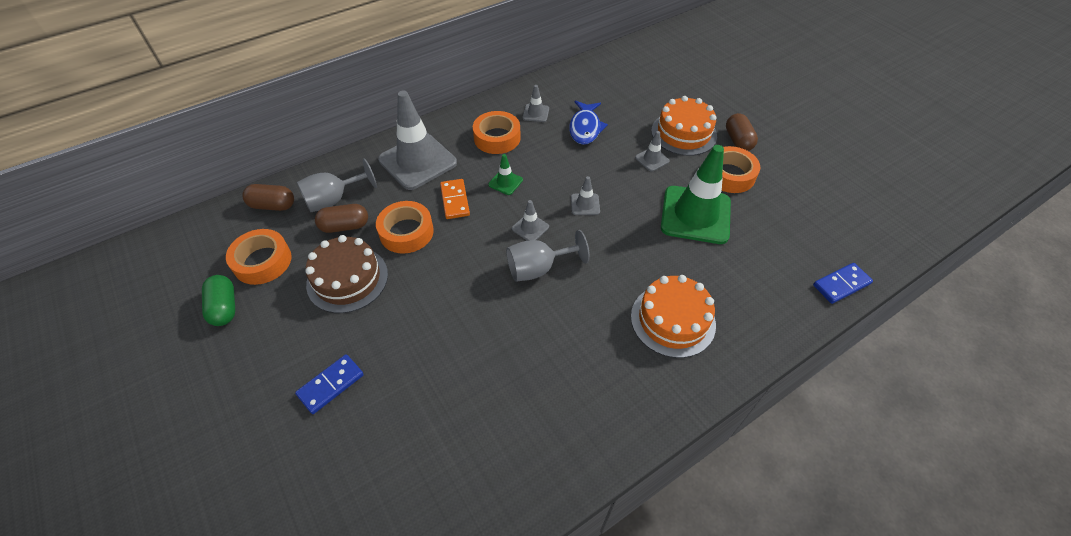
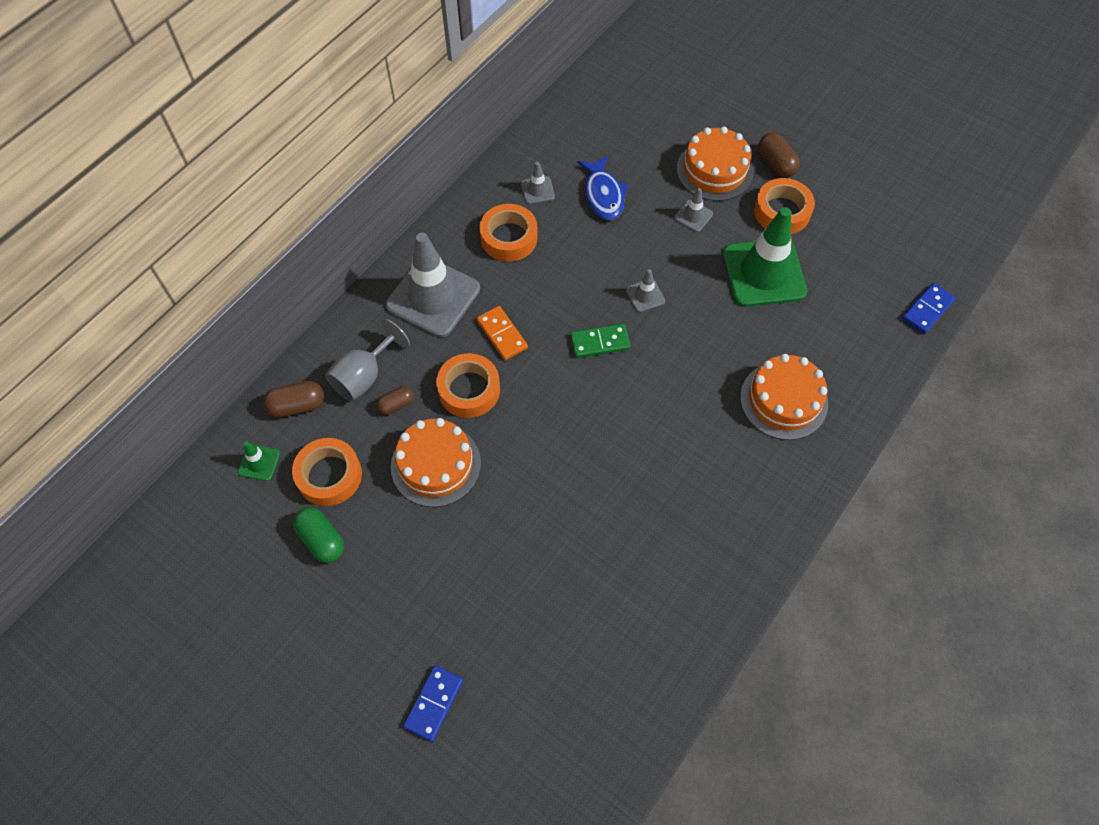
camera: 20 degrees left, 10 degrees up
(331, 385) = (484, 579): blue domino -> blue domino (434, 703)
(345, 226) = (396, 404): brown capsule -> brown capsule, size x0.66
(347, 279) = (436, 465): brown cake -> orange cake
(505, 182) = (547, 294): green traffic cone -> green traffic cone (259, 462)
(530, 228) = (600, 342): grey traffic cone -> green domino
(538, 268) = (629, 387): grey goblet -> none

